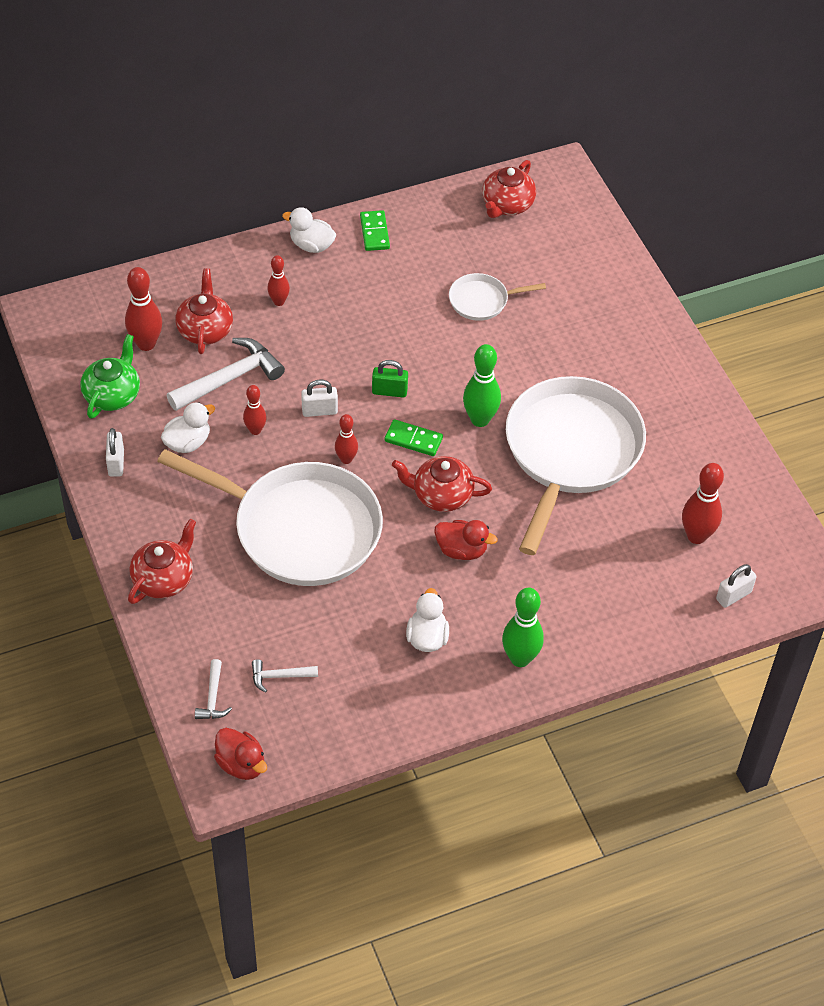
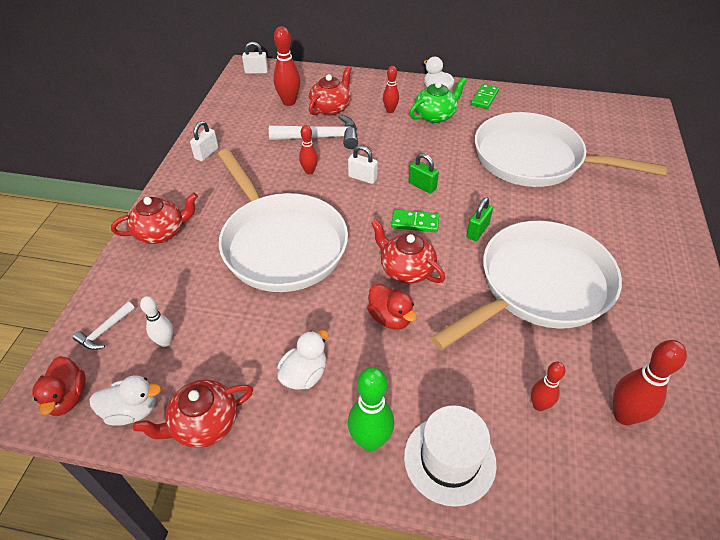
camera: 35 degrees right, 5 degrees down
(112, 395) = (243, 119): green teapot -> green teapot (435, 115)
(188, 442) = (260, 160): white duck -> white duck (132, 410)
(279, 676) = (165, 342): white hammer -> white bowling pin
(346, 459) = (354, 214): red bowling pin -> red bowling pin (539, 405)
(413, 439) = (415, 222): green domino -> green domino turned 45 degrees counterclockwise
(480, 419) = (477, 231): green bowling pin -> green padlock
(482, 300) = (534, 159): white pan -> white pan, size x2.24
(507, 205) = (592, 114): red teapot -> red teapot (204, 424)
(588, 639) = (449, 459): none -> white hat
(733, 595) = (636, 500): white padlock -> white padlock (256, 71)

